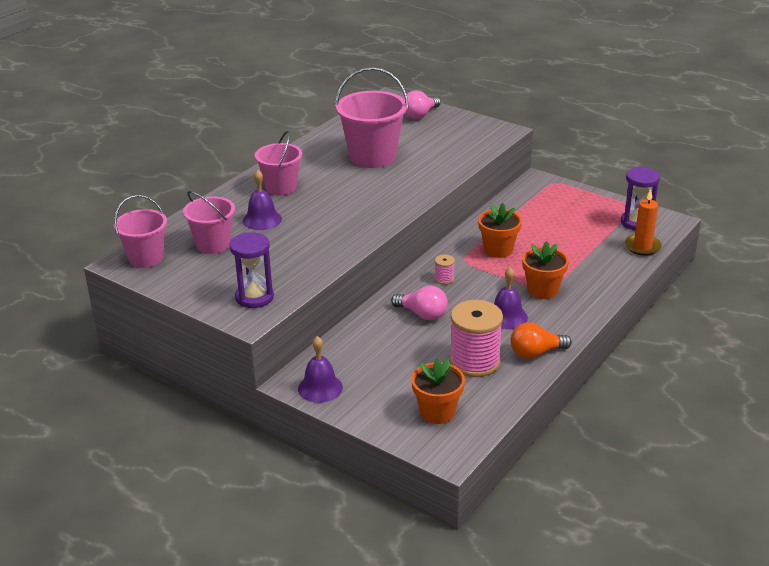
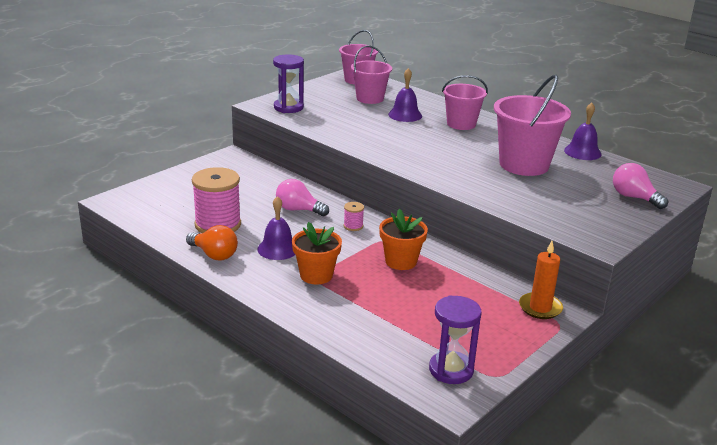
camera: 95 degrees right, 5 degrees down
(320, 388) = (220, 163): purple bell -> purple bell (582, 152)
(422, 314) = (298, 210): pink light bulb -> pink light bulb turned 75 degrees clockwise
(437, 412) = (163, 202): orange flower pot -> none
(535, 353) = (214, 255): orange light bulb -> orange light bulb turned 135 degrees clockwise
(642, 247) = (389, 361): orange candle -> orange candle (540, 308)

